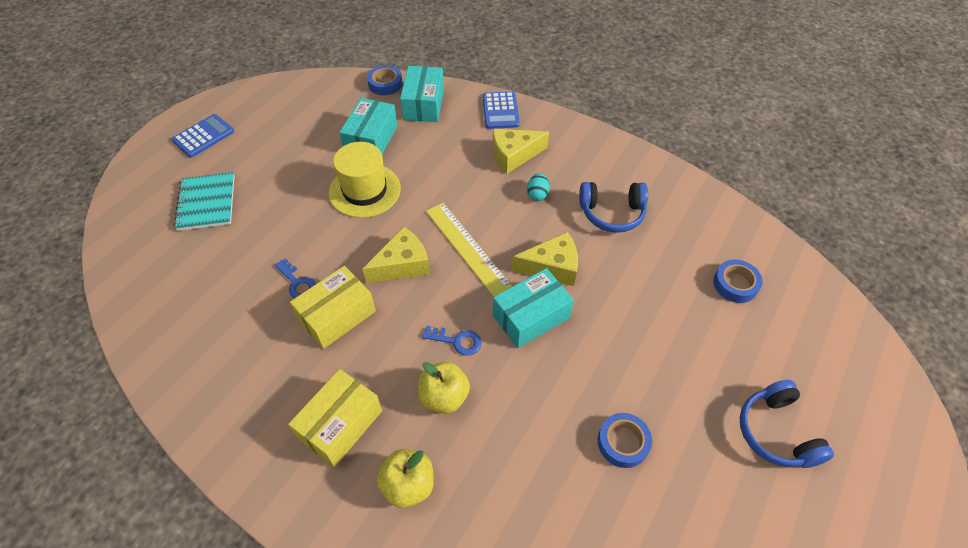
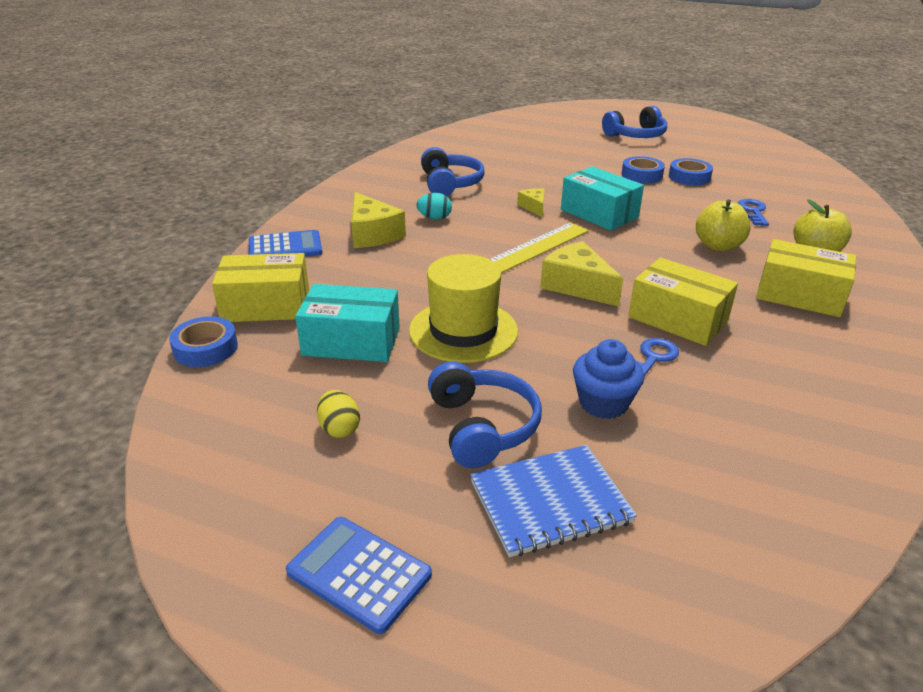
camera: 100 degrees left, 20 degrees down
(206, 203) = (550, 502): turquoise notebook -> blue notebook
(266, 243) = (603, 403): none -> blue cupcake
(271, 186) = (482, 427): none -> blue headphones
(295, 133) = (339, 429): none -> yellow egg
(423, 104) = (266, 305): turquoise box -> yellow box
(456, 341) = (654, 245): blue key -> blue key (753, 211)
(552, 267) = (533, 207): yellow cheese -> yellow cheese, size x0.55
(735, 284) = (513, 142): blue tape -> blue tape (642, 175)

